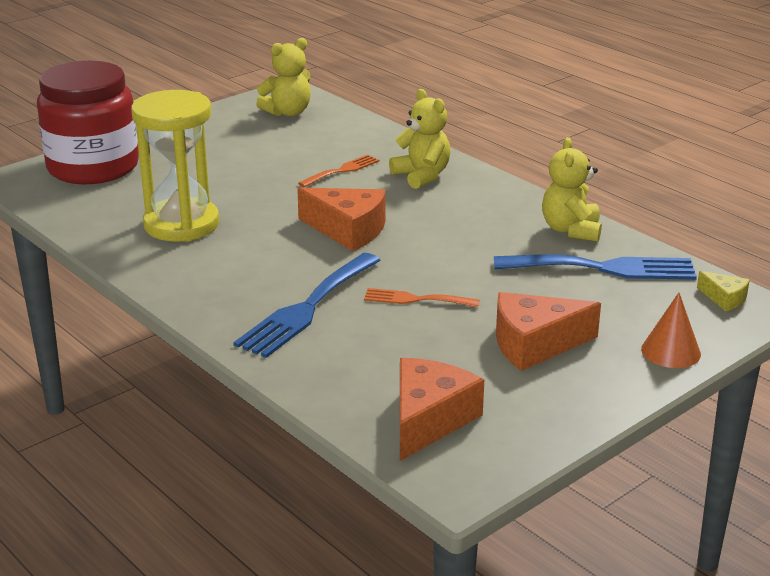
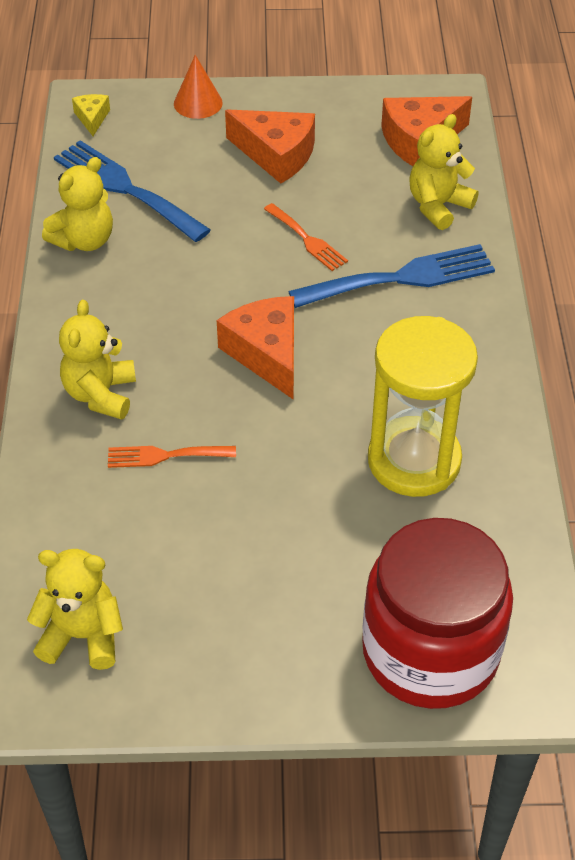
camera: 140 degrees left, 20 degrees up
(339, 371) = (438, 206): none -> yellow teddy bear

